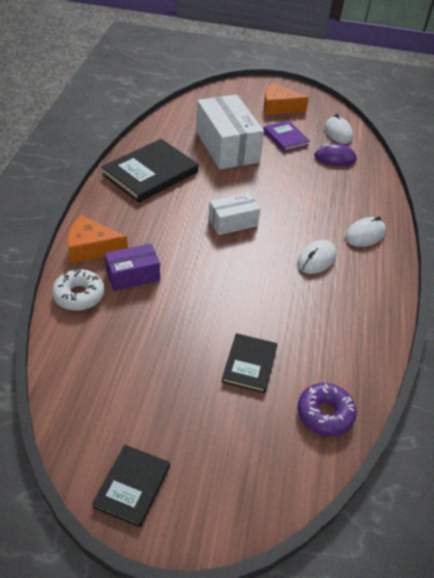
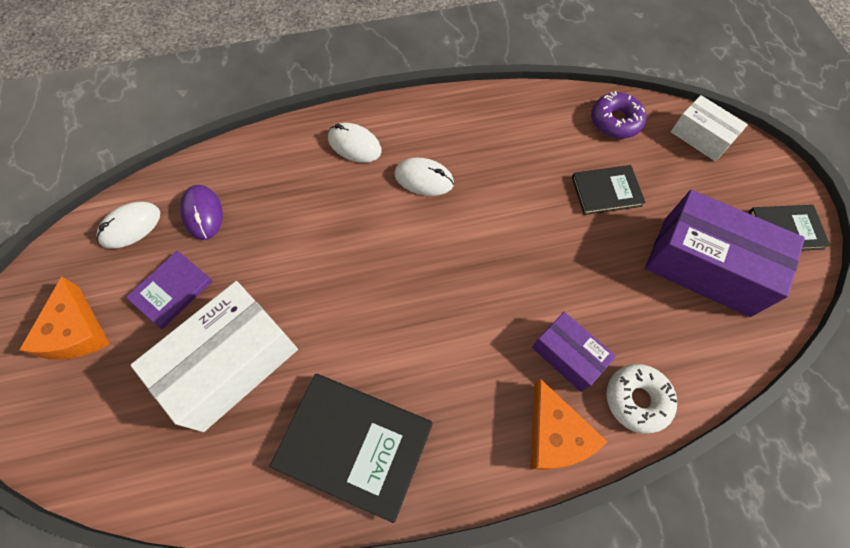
camera: 110 degrees left, 20 degrees up
(140, 395) = (705, 266): none -> purple box
(233, 222) = (407, 286): white box -> white box (701, 137)

